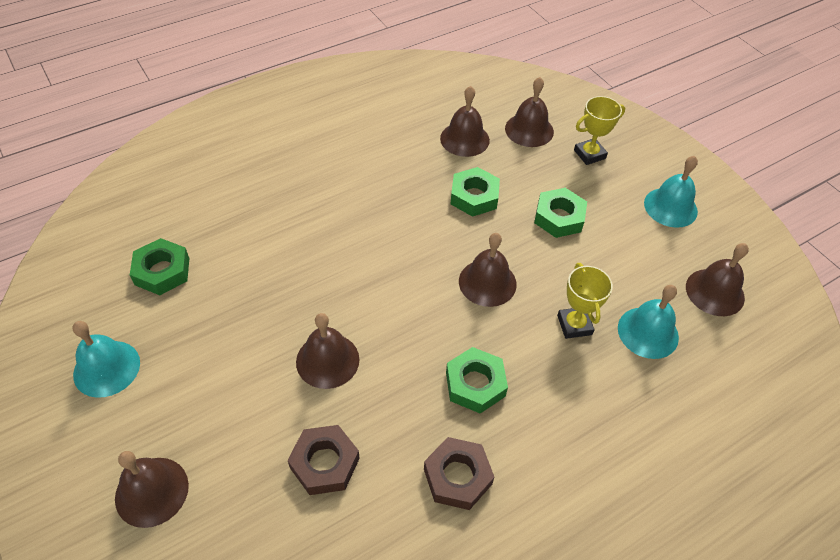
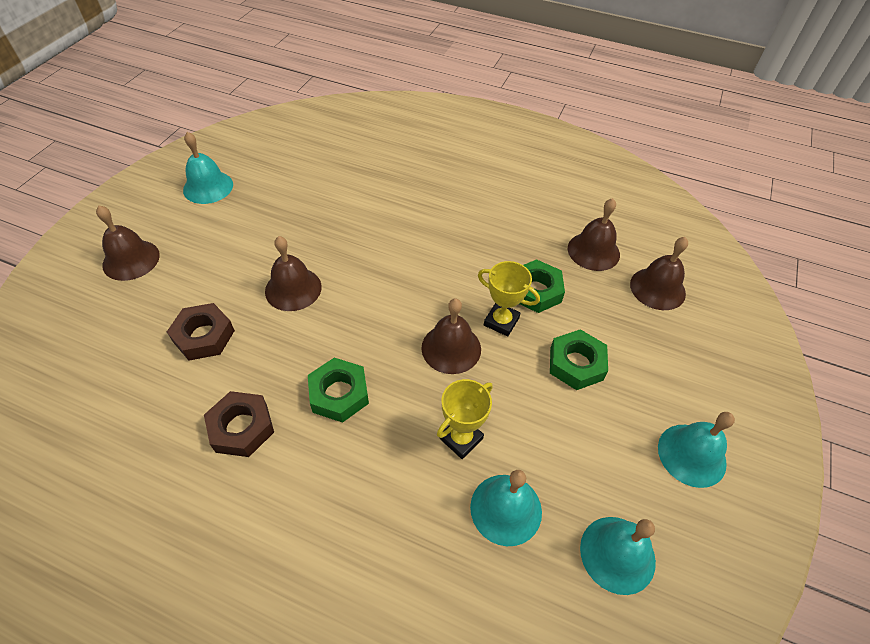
camera: 55 degrees right, 0 degrees up
(162, 271) = (301, 166): green nut -> none
(589, 154) = (682, 349): yellow trophy -> yellow trophy (501, 321)
(715, 292) = (617, 554): brown bell -> turquoise bell

